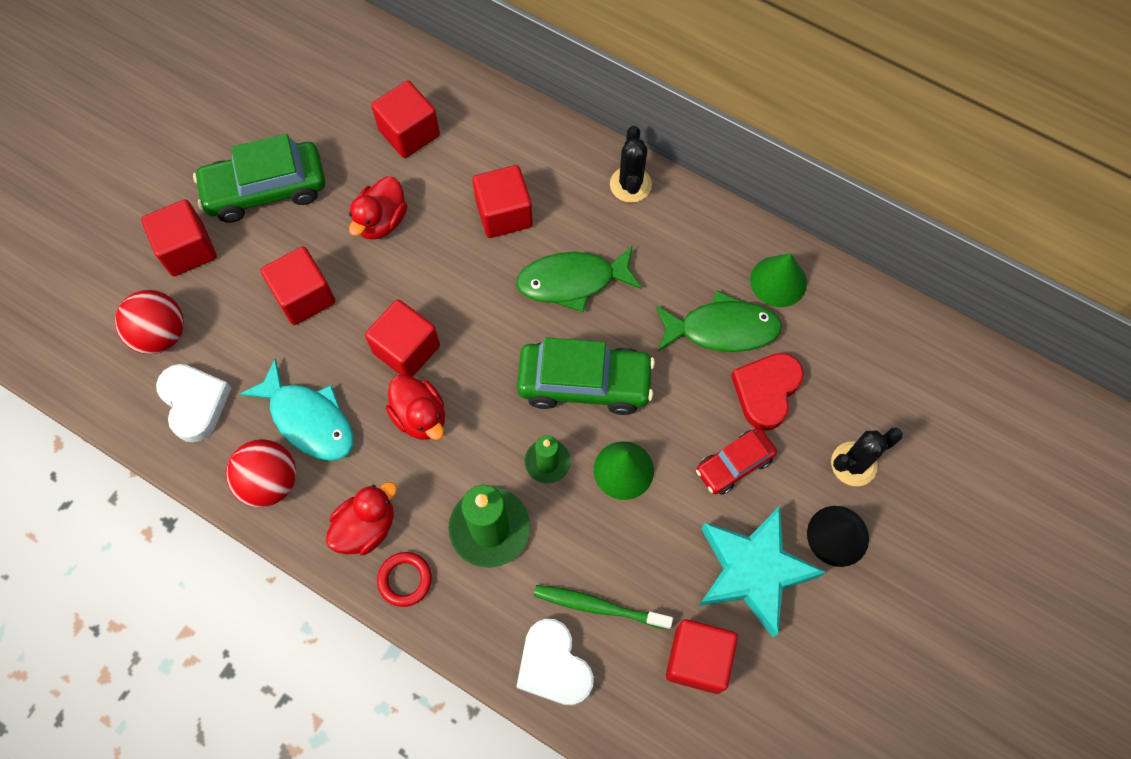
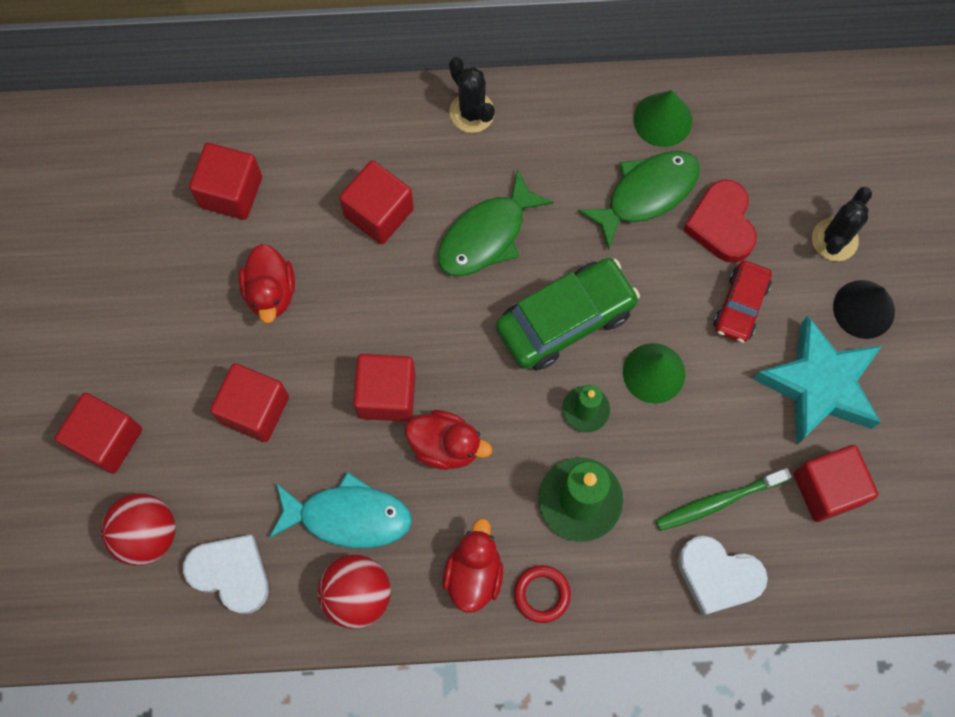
camera: 35 degrees left, 5 degrees up
(266, 190) = (136, 334): green car -> none

